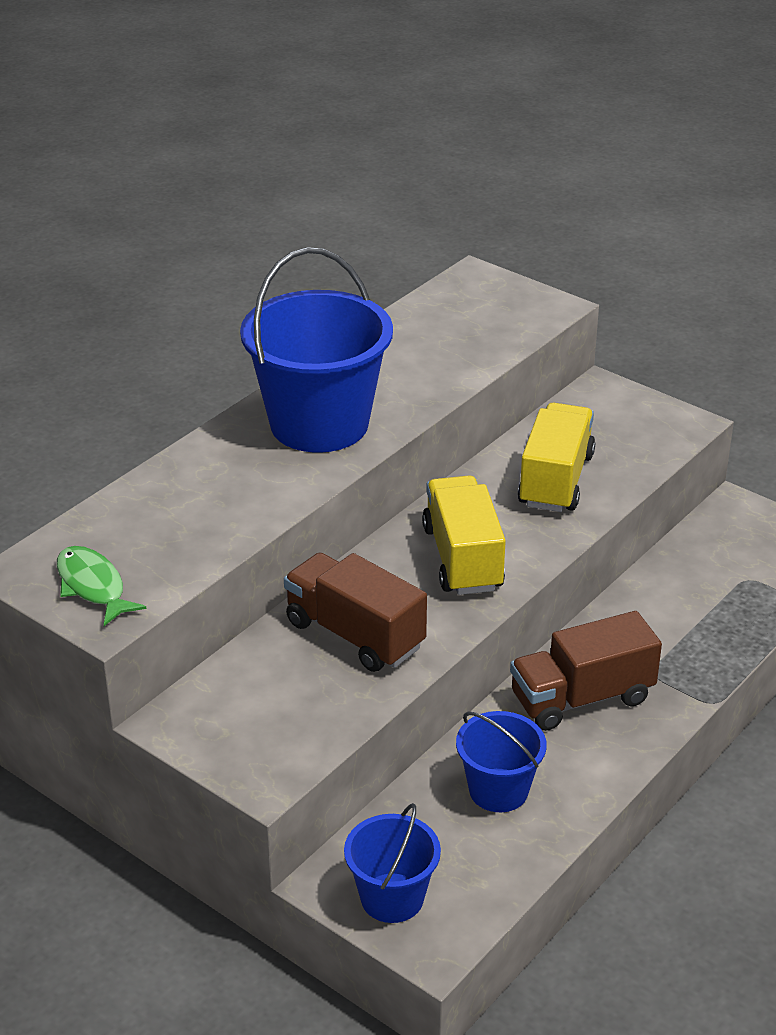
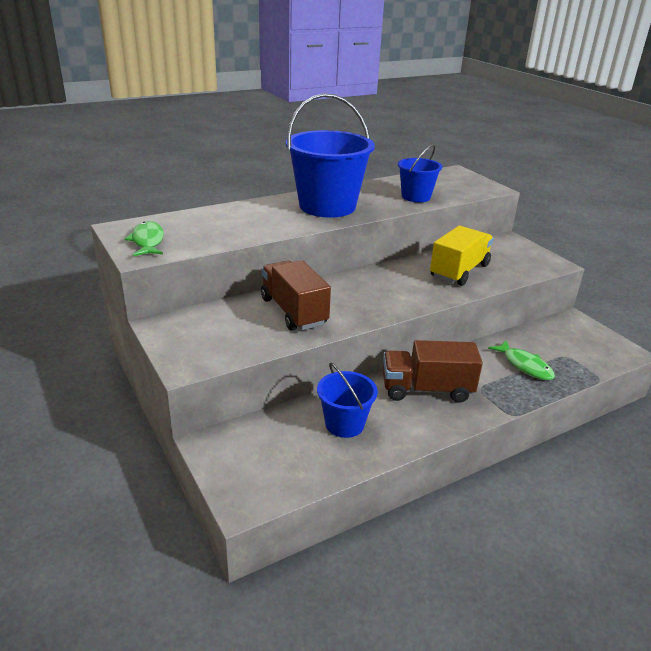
camera: 20 degrees right, 5 degrees down
(392, 898) = (238, 464): blue bucket -> blue bucket (416, 197)
(462, 558) = (381, 292): yellow truck -> none
(698, 614) = (525, 365): none -> green fish

